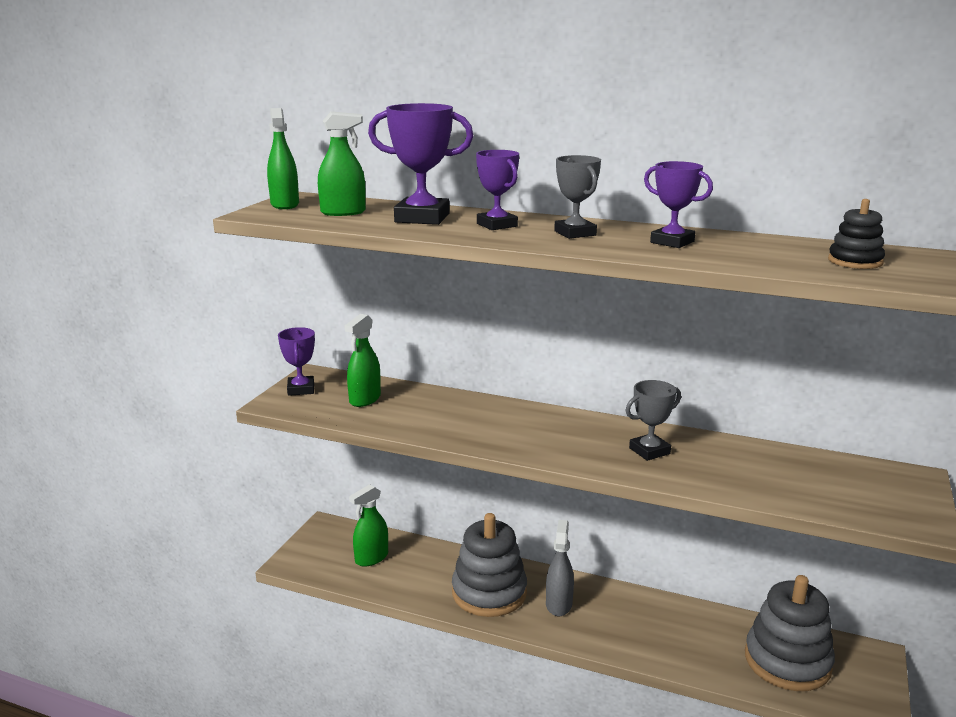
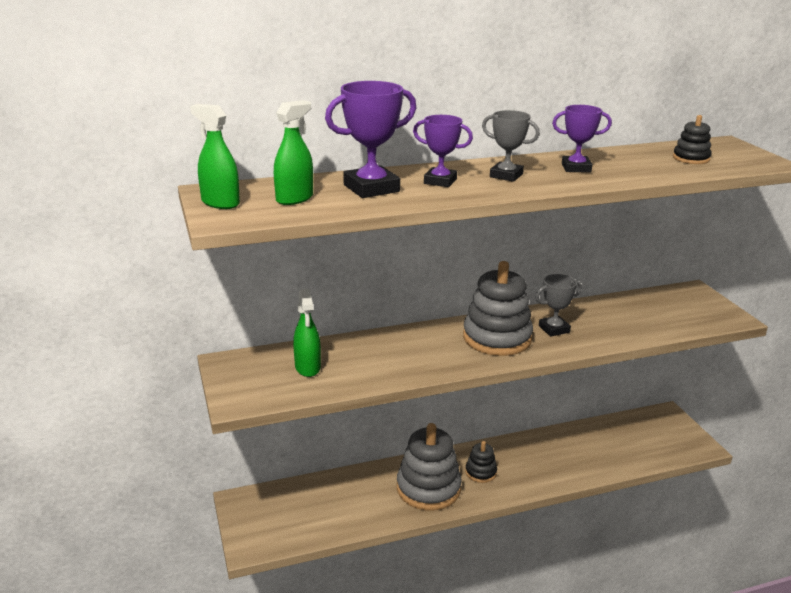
camera: 40 degrees left, 5 degrees up
(301, 389) = (238, 380): purple trophy -> none
(371, 558) = (311, 507): green spray bottle -> none
(558, 604) = (480, 472): grey spray bottle -> black stacking toy
(649, 451) = (554, 329): grey trophy -> grey trophy turned 45 degrees clockwise
(787, 661) = (636, 440): grey stacking toy -> grey stacking toy (497, 338)

